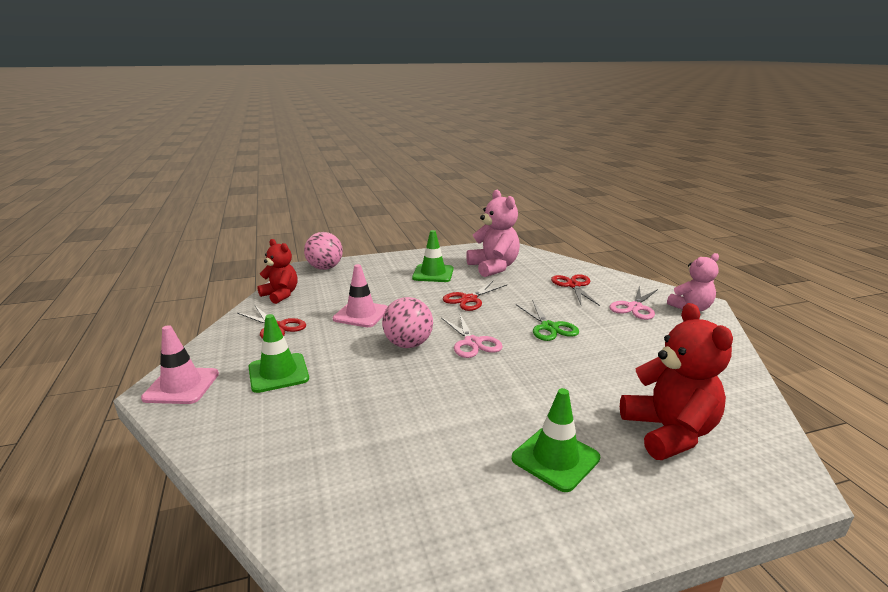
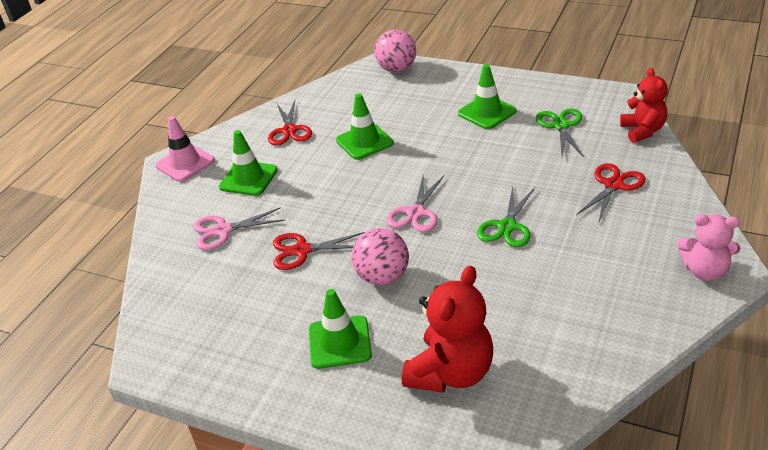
camera: 45 degrees right, 15 degrees up
(280, 295) = (327, 93): red teddy bear -> red teddy bear (642, 131)
(361, 314) = (364, 142): pink traffic cone -> green traffic cone
(408, 344) = (363, 191): pink ball -> pink ball (382, 277)
(469, 299) = (478, 161): red scissors -> red scissors (302, 250)
(493, 267) = (561, 126): pink teddy bear -> green scissors
(634, 307) = (636, 242): pink scissors -> pink scissors (223, 230)

